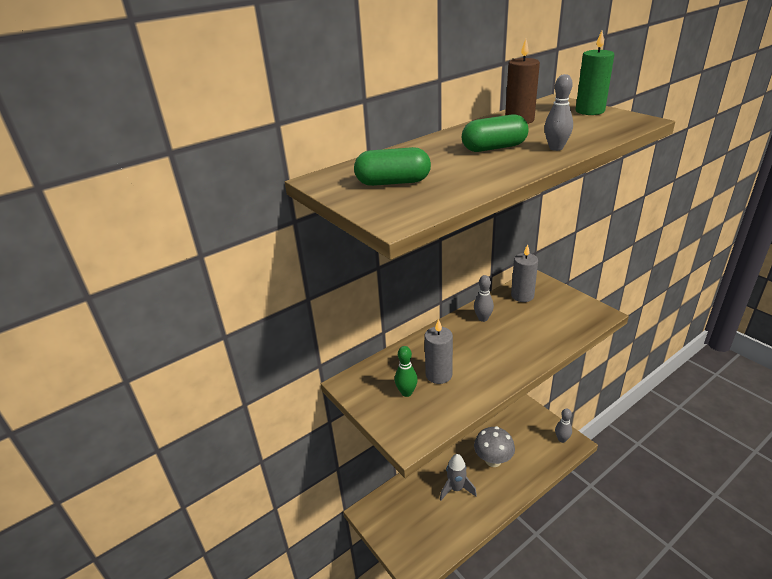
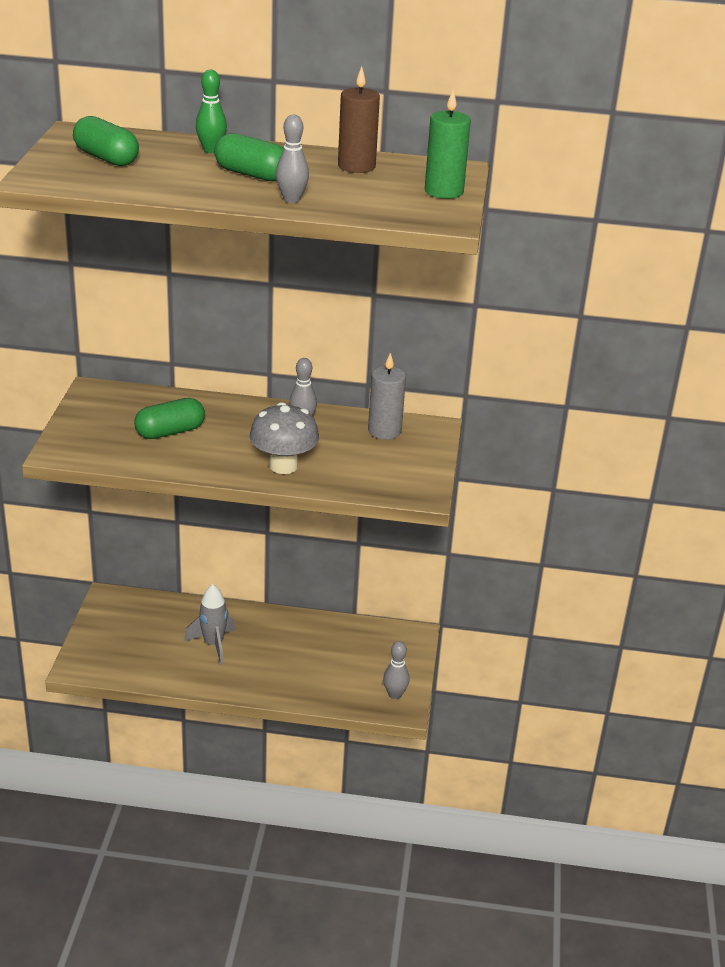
camera: 40 degrees right, 0 degrees up
(406, 392) = (121, 425): green bowling pin -> green bowling pin (211, 150)
(438, 375) = (170, 432): grey candle -> green capsule
(493, 460) = (289, 653): grey mushroom -> grey mushroom (283, 466)

